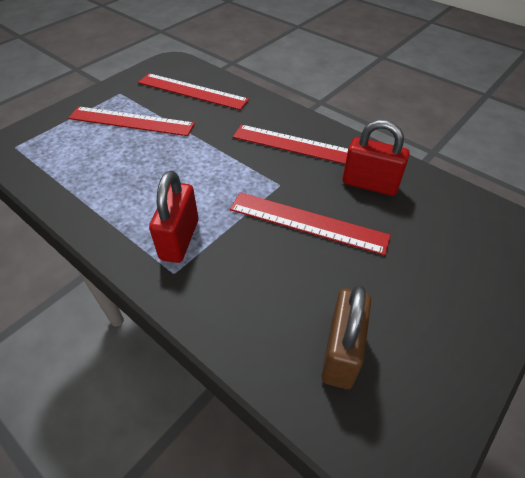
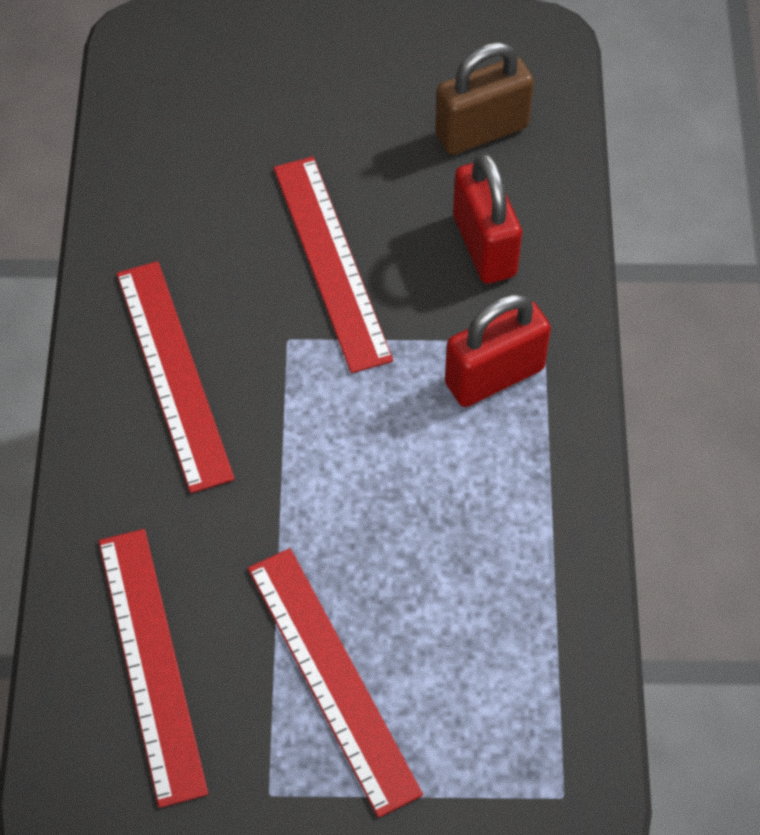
camera: 130 degrees left, 10 degrees up
(369, 184) = (189, 237): red padlock -> red padlock (484, 245)

